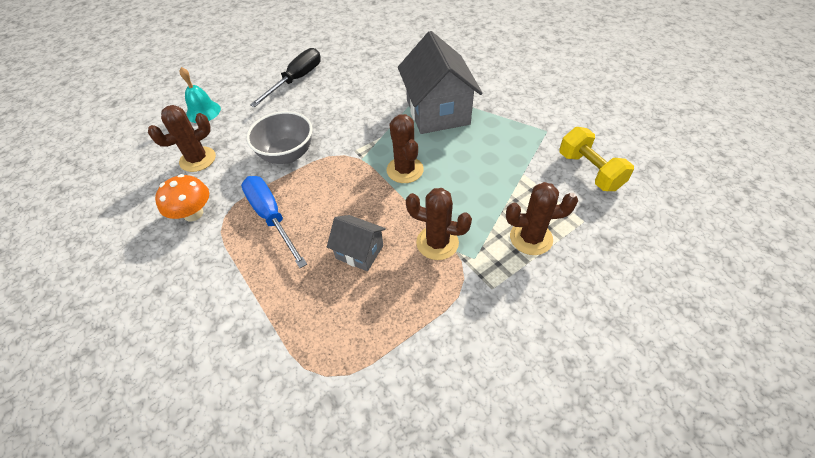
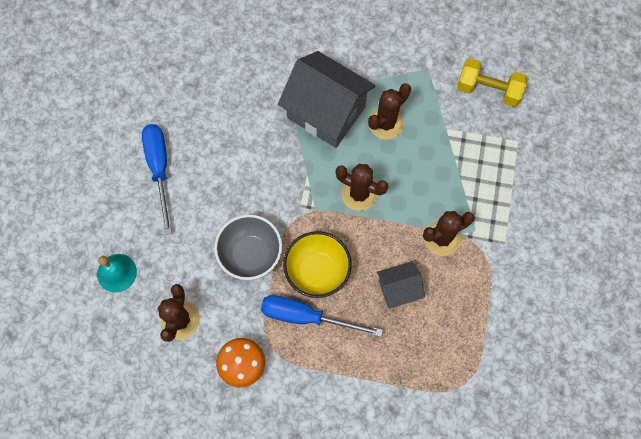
camera: 45 degrees left, 20 degrees up
(296, 80) = (159, 169): black screwdriver -> blue screwdriver
(316, 195) = (317, 271): none -> yellow bowl
(531, 238) = (496, 184): brown cactus -> brown cactus (386, 123)

